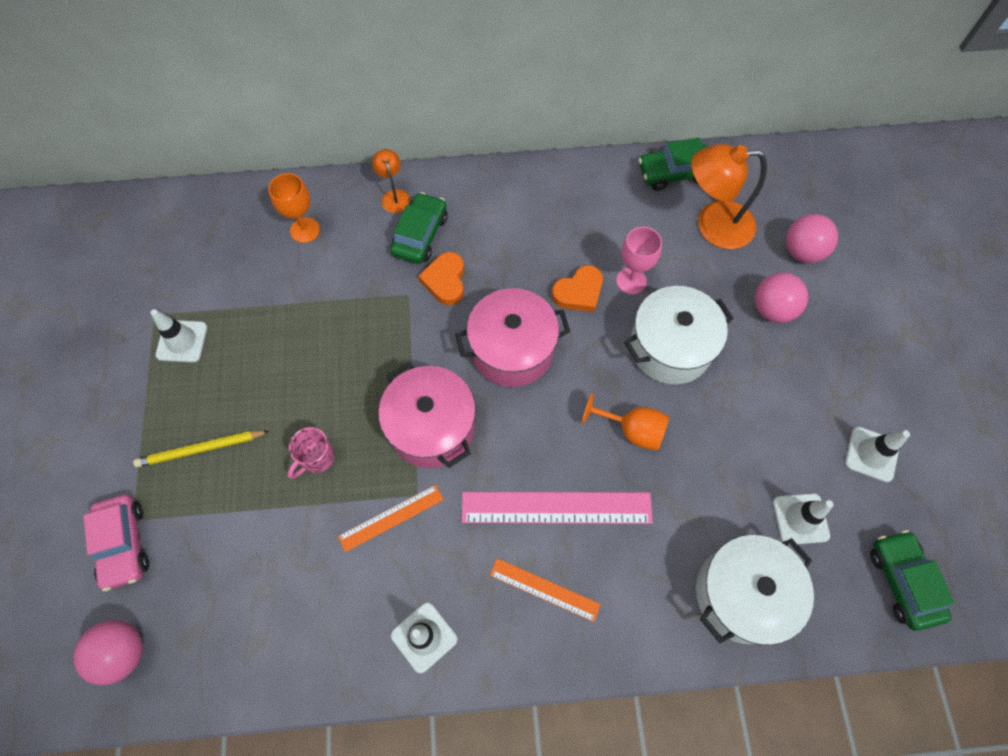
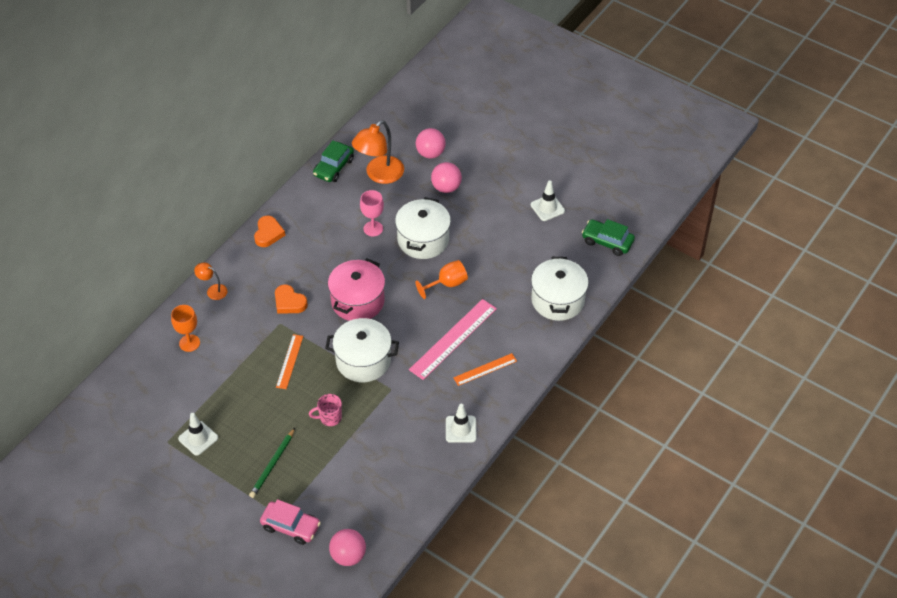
camera: 50 degrees left, 15 degrees down
(200, 449) = (272, 465): yellow pencil -> green pencil
(317, 458) = (329, 418): pink mug -> pink mug turned 90 degrees clockwise
(391, 517) = (392, 406): orange ruler -> orange ruler (289, 361)
(420, 235) = (250, 295): green car -> none
(431, 427) = (363, 360): pink pot -> white pot
(579, 292) = (356, 253): orange heart -> orange heart (268, 233)
(800, 519) = (548, 255): white traffic cone -> none

